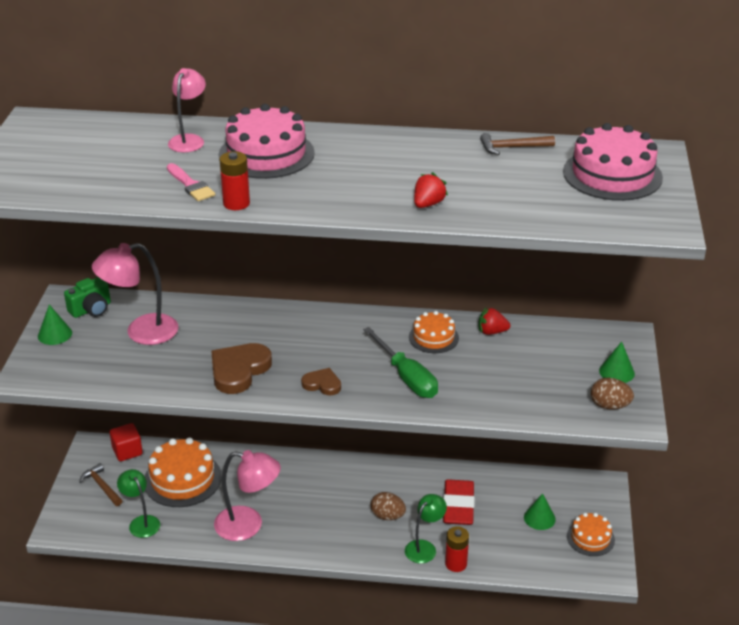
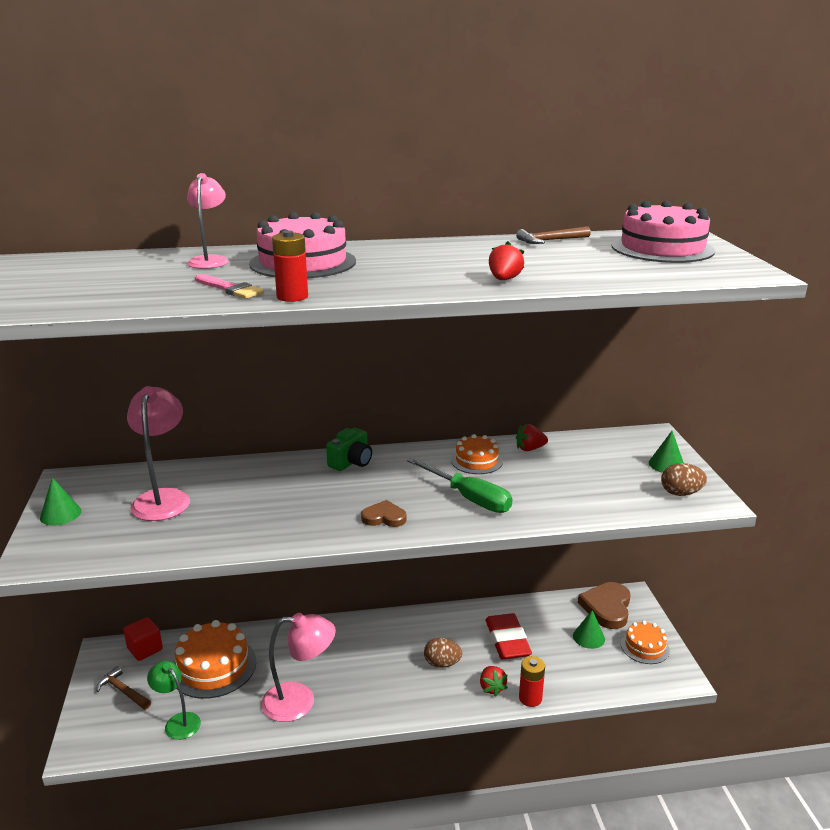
camera: 15 degrees left, 10 degrees down
(91, 309) = (99, 485): green camera -> green camera (351, 462)
(141, 332) = (163, 498): pink lamp -> pink lamp turned 120 degrees clockwise
(239, 370) = (287, 518): brown heart -> brown heart (607, 607)
(424, 547) = (492, 688): green lamp -> red strawberry

